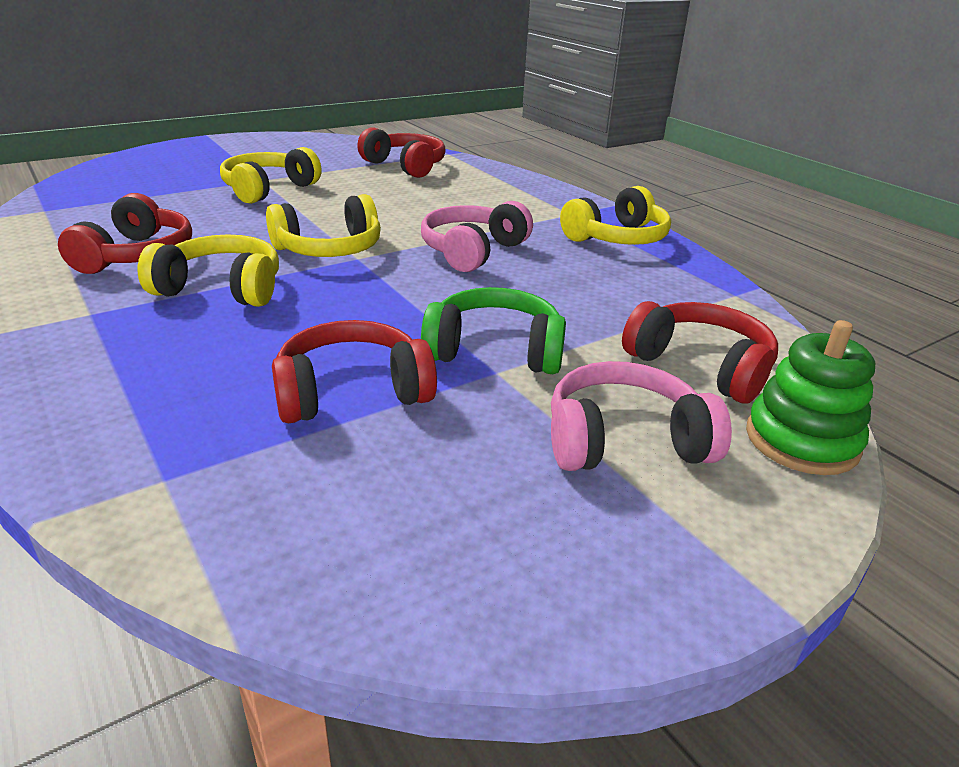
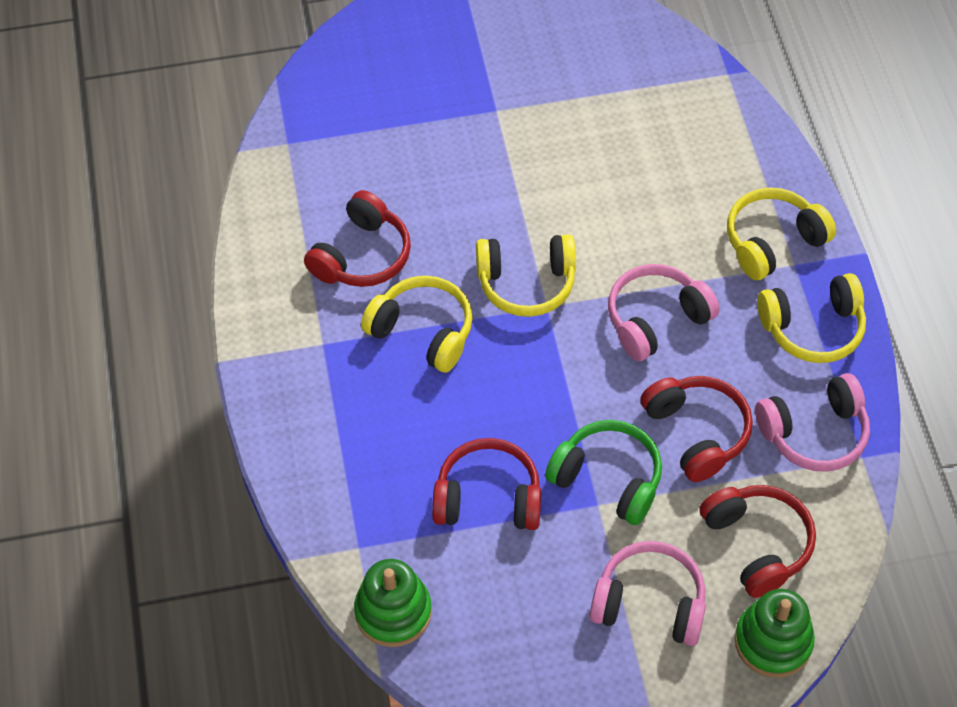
camera: 25 degrees right, 25 degrees up
(241, 543) = (393, 612): none -> green stacking toy
(268, 189) = (498, 138): yellow headphones -> yellow headphones (773, 242)
(405, 166) = (662, 103): red headphones -> red headphones (697, 432)
(678, 288) = (814, 433): none -> pink headphones

